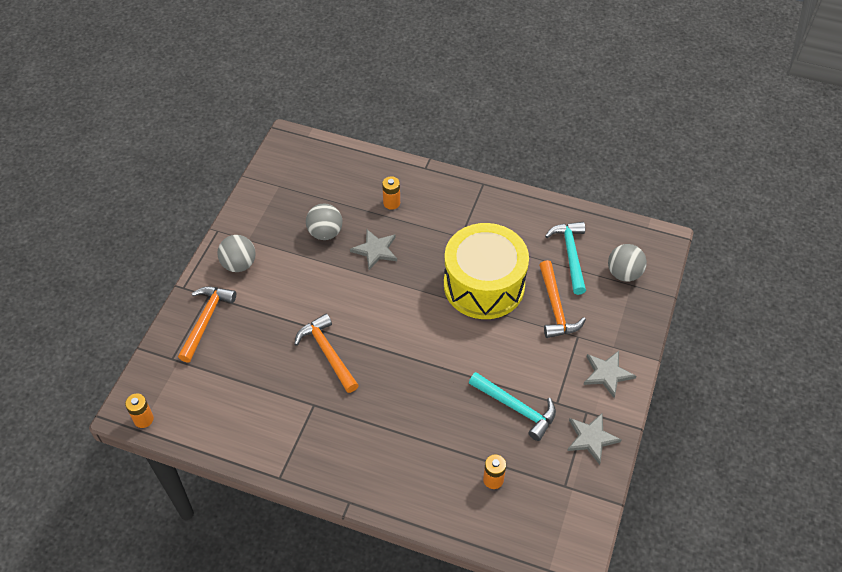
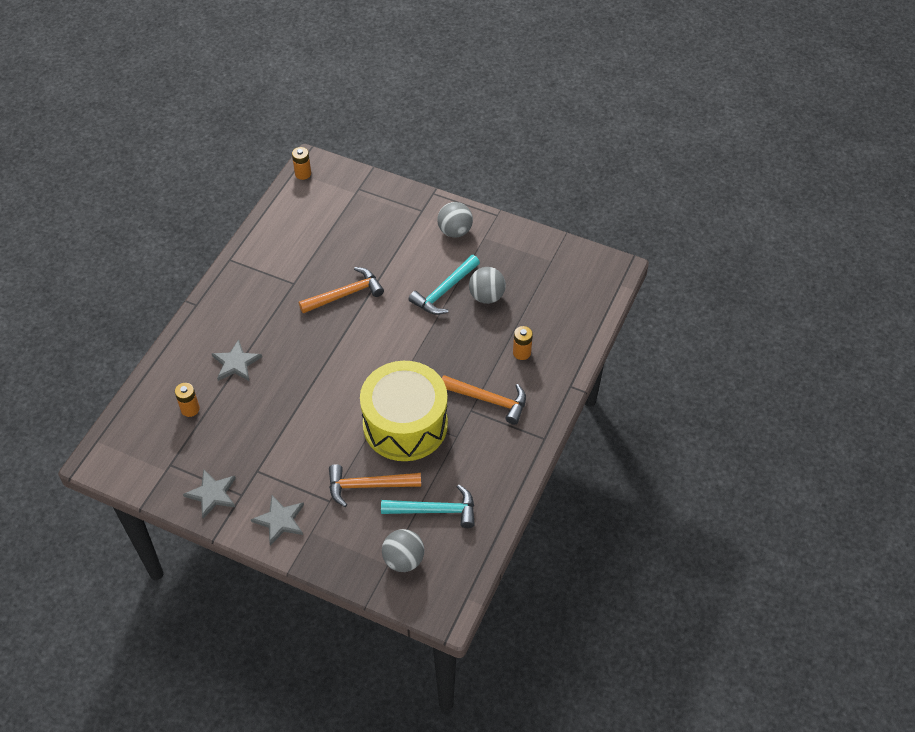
camera: 95 degrees right, 0 degrees up
(206, 320) = (394, 209): orange hammer -> orange hammer (488, 400)
(375, 250) = (460, 336): grey star -> grey star (236, 363)
(516, 408) = (258, 435): turquoise hammer -> turquoise hammer (444, 291)

